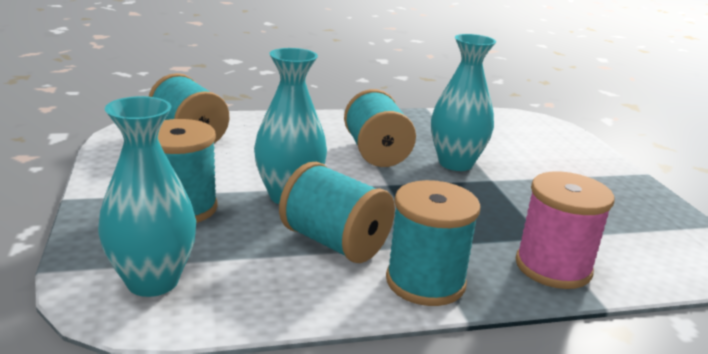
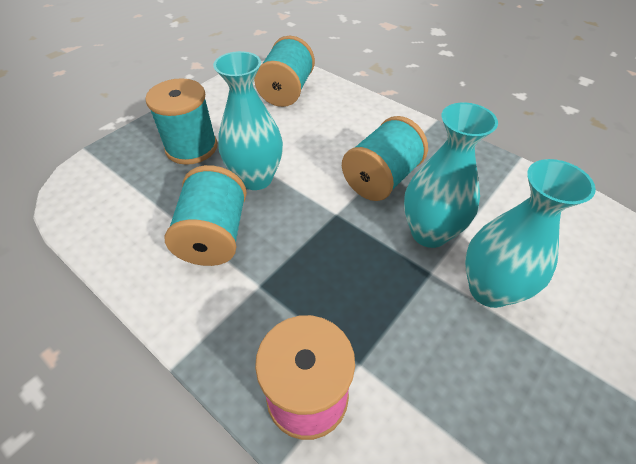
camera: 55 degrees right, 25 degrees up
(152, 281) = (102, 189): turquoise vase -> turquoise vase (489, 289)
(425, 282) = (204, 314): turquoise spool -> none

